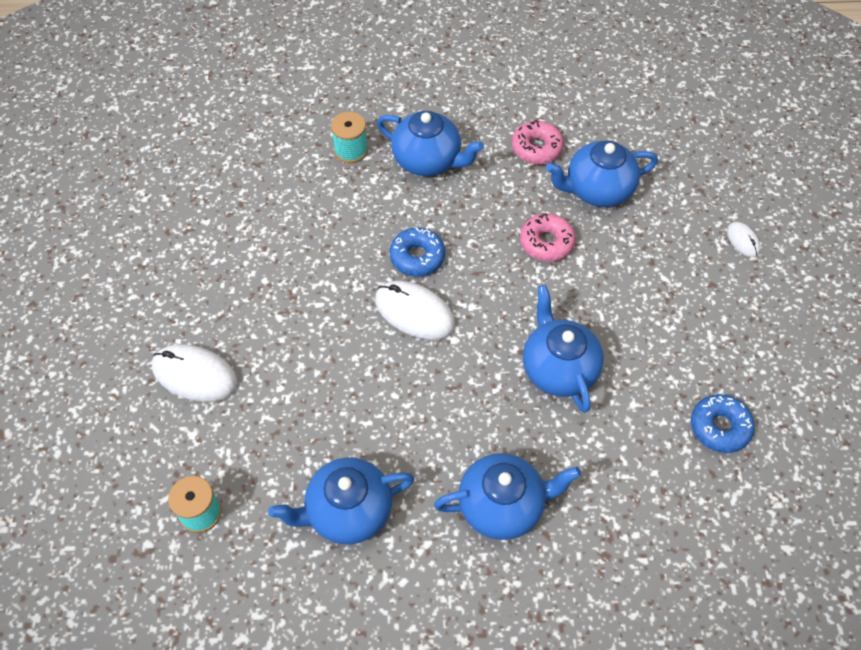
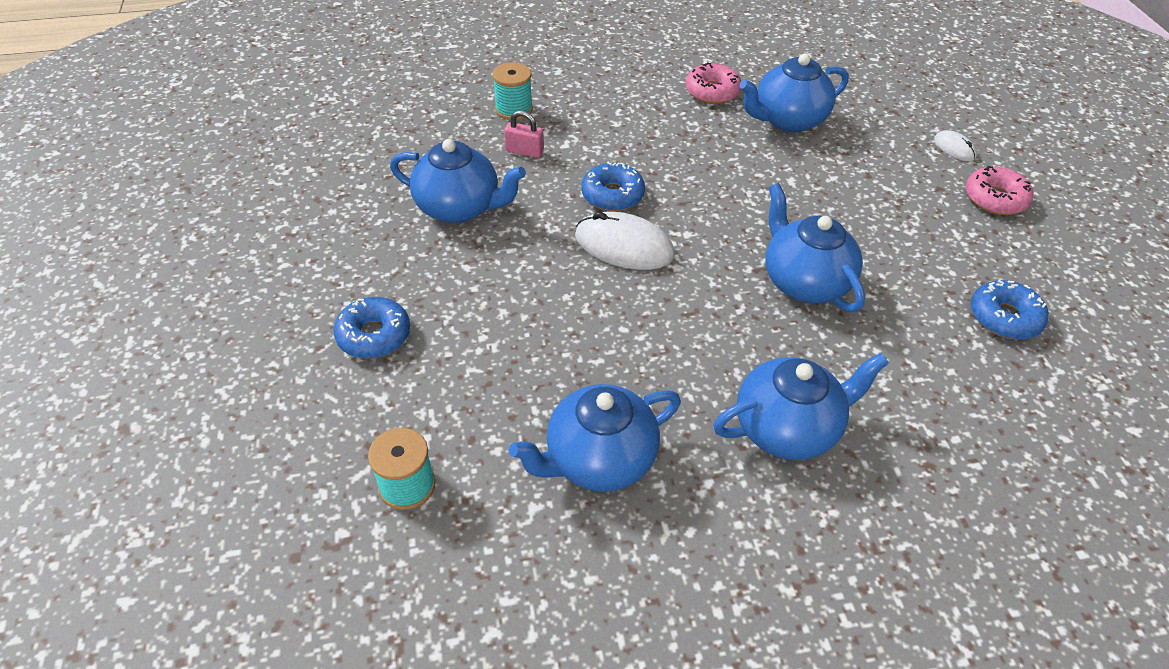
camera: 10 degrees left, 10 degrees down
(195, 375) = (374, 335): white mouse -> blue donut
(351, 199) = (524, 151): none -> pink padlock
(428, 160) = (600, 111): blue teapot -> blue teapot (459, 207)
(546, 242) = (750, 169): pink donut -> pink donut (995, 198)

